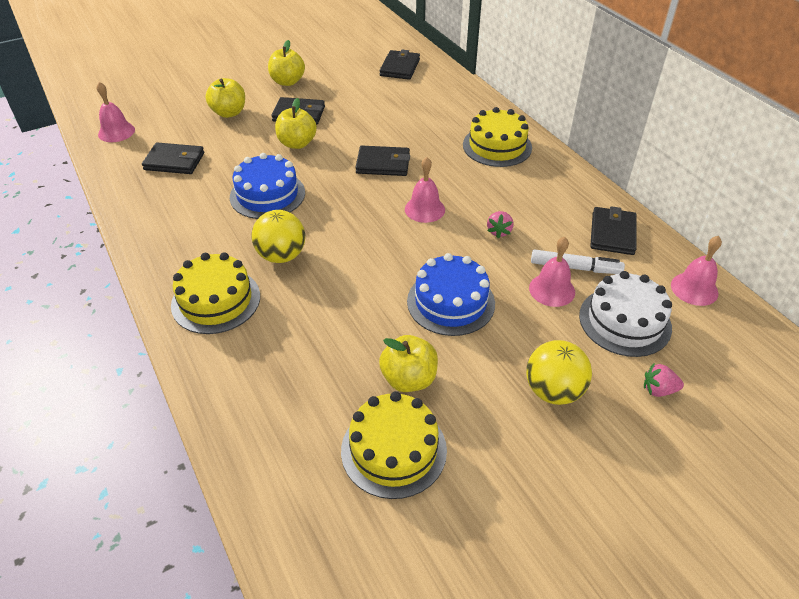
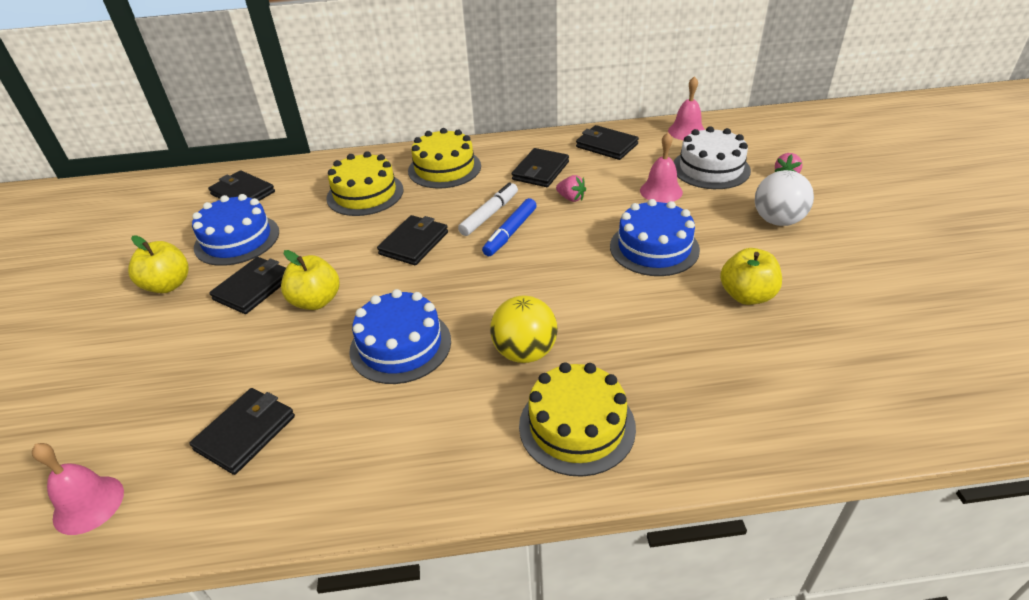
camera: 65 degrees left, 5 degrees down
(229, 113) = (180, 354): yellow apple -> none
(346, 87) = (237, 239): none -> blue cake
(393, 450) = (832, 324): yellow cake -> yellow cake (365, 194)
(424, 209) = (510, 233): pink bell -> blue marker
(532, 201) = (540, 171): none -> black wallet
(553, 391) = (777, 221): yellow ball -> white ball
(575, 267) = (639, 173): white marker -> white marker (489, 214)

